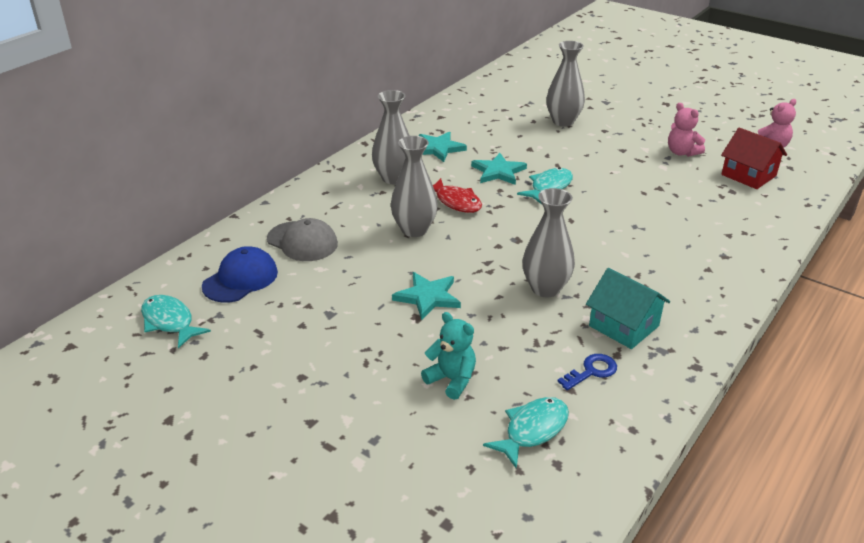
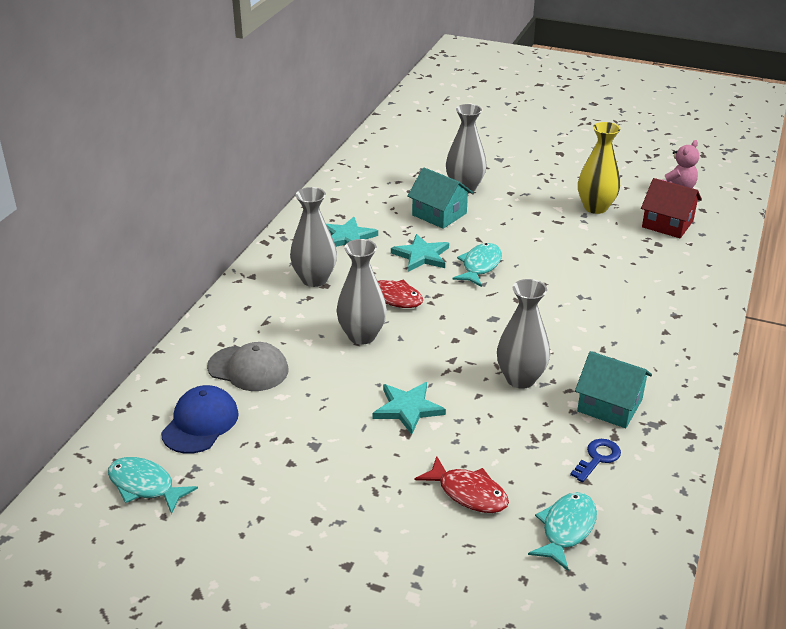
camera: 15 degrees left, 0 degrees up
(451, 380) = (468, 493): turquoise teddy bear -> red fish
(530, 140) = (439, 214): none -> turquoise house
(681, 152) = (595, 207): pink teddy bear -> yellow vase

